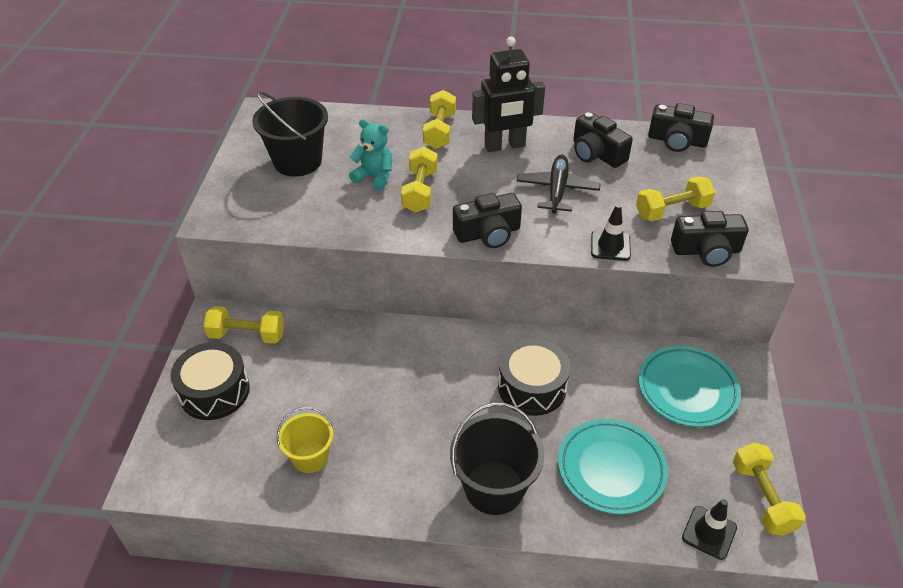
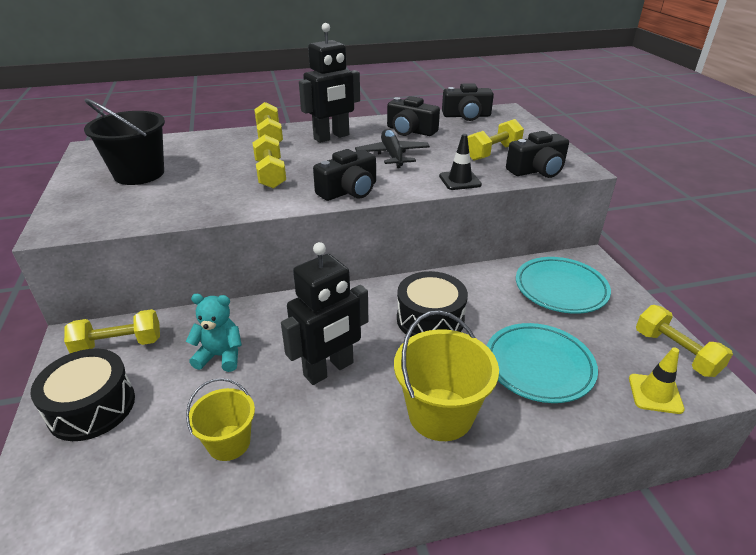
camera: 20 degrees left, 10 degrees down
(374, 177) = (222, 172): turquoise teddy bear -> turquoise teddy bear (220, 356)
(415, 413) = (329, 369): none -> black robot
(494, 487) = (440, 414): black bucket -> yellow bucket
(709, 532) = (655, 394): black traffic cone -> yellow traffic cone

